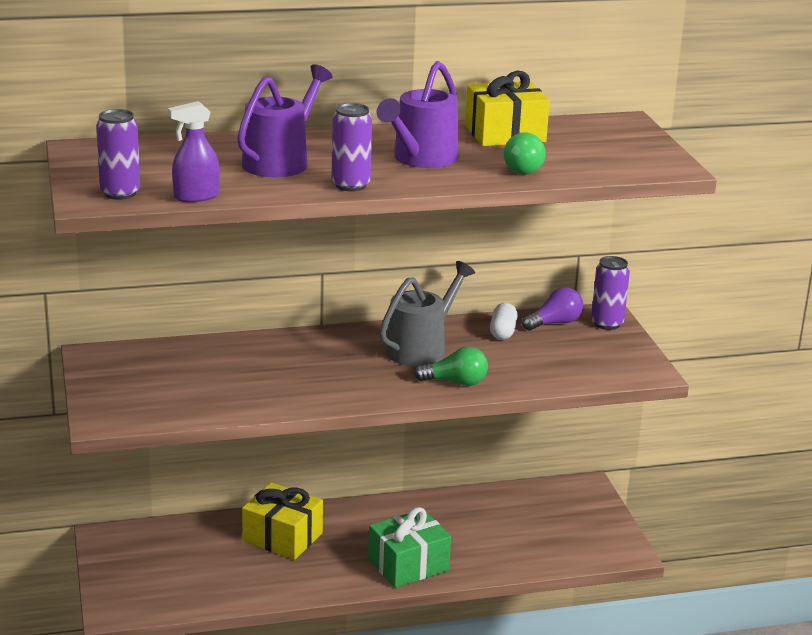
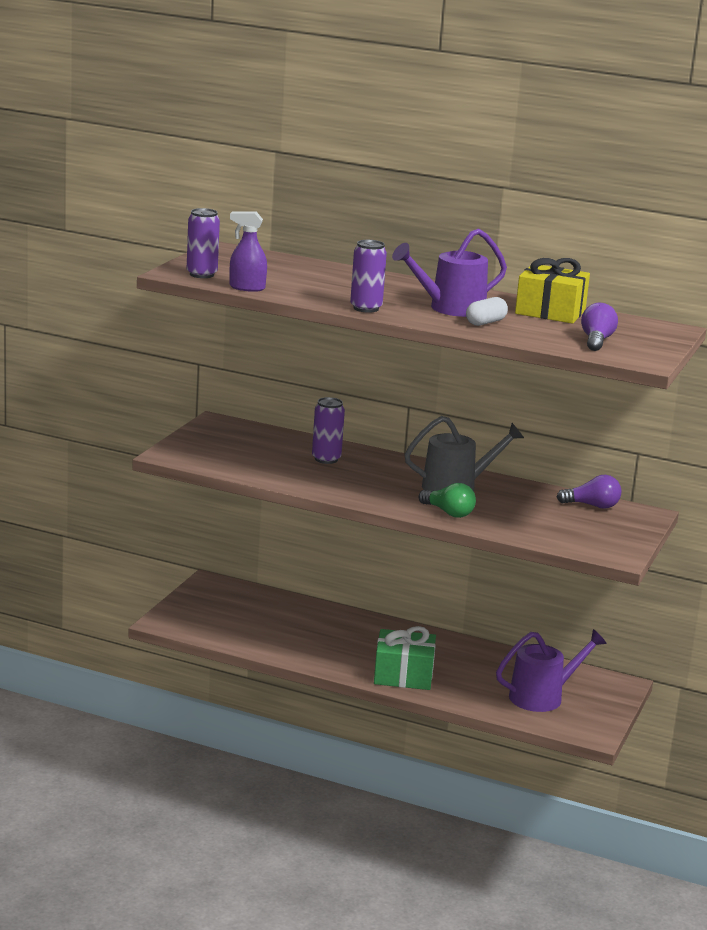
camera: 35 degrees right, 5 degrees down
(280, 161) = (344, 285): purple watering can -> purple watering can (542, 697)
(282, 537) = (332, 626): yellow gift -> none
(502, 332) = (539, 498): white capsule -> white capsule (485, 322)
(524, 168) = (519, 332): green light bulb -> none
(598, 157) = (596, 341): none -> purple light bulb
(607, 324) = (637, 519): purple can -> purple can (326, 459)

